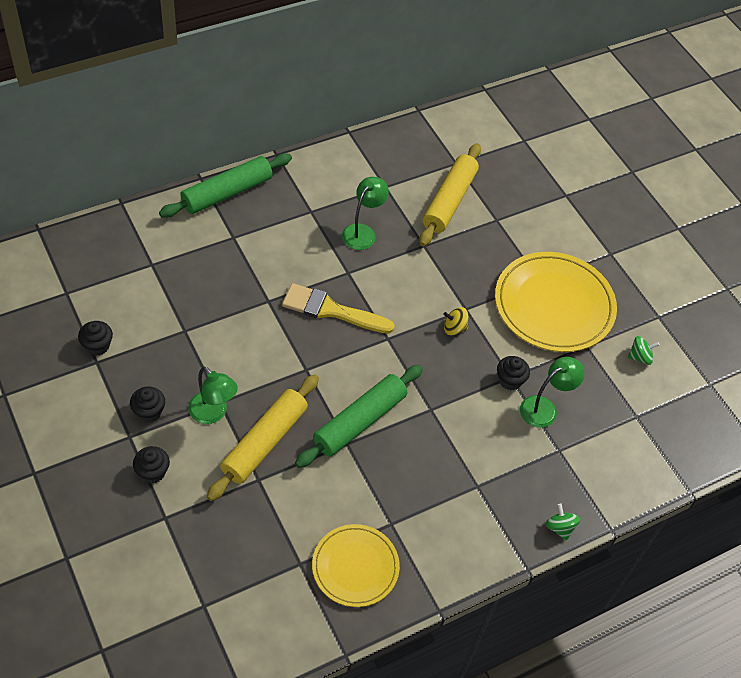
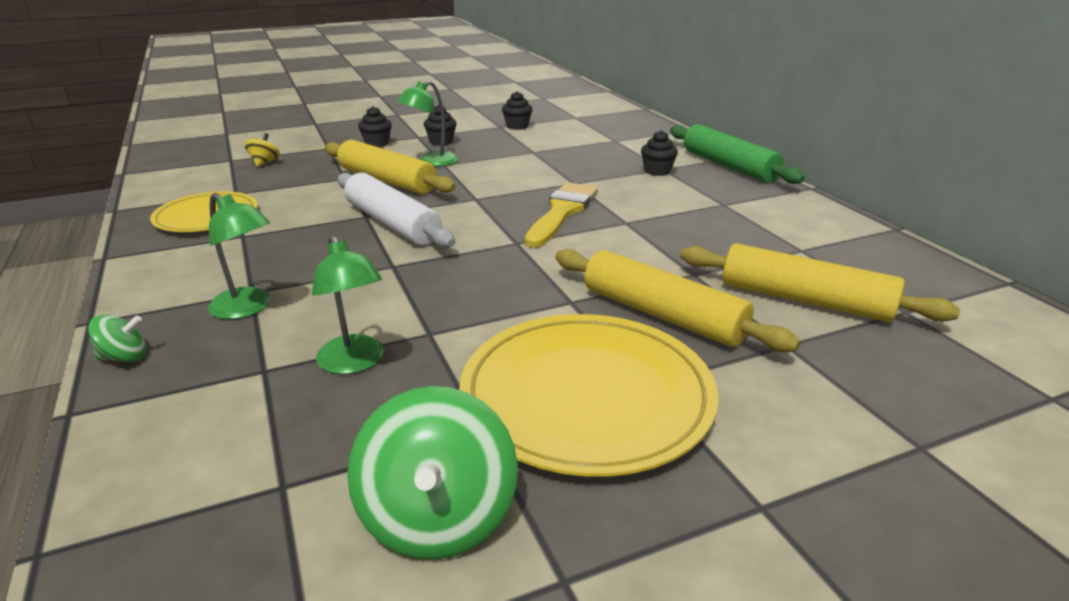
camera: 100 degrees right, 25 degrees down
(360, 421) = (392, 223): green rolling pin -> white rolling pin
(362, 232) = (702, 233): green lamp -> green lamp (248, 308)
(454, 328) = (532, 290): yellow spinning top -> yellow spinning top (264, 162)
(474, 267) = (662, 315): none -> yellow rolling pin
(510, 380) = (422, 332): black cupcake -> black cupcake (657, 171)
(640, 357) = (438, 517): green spinning top -> green spinning top, size x2.06

